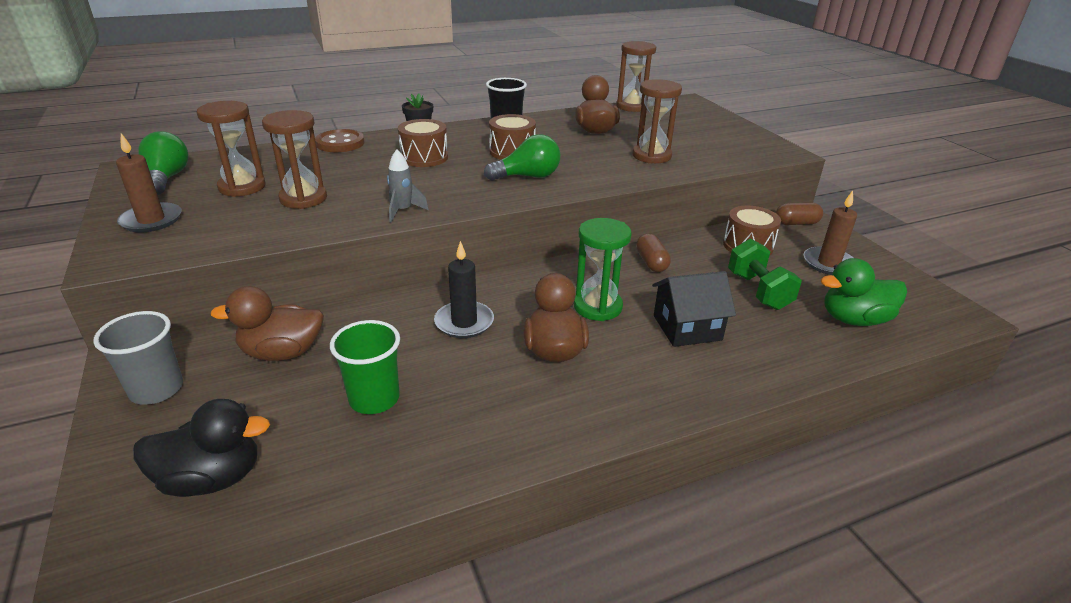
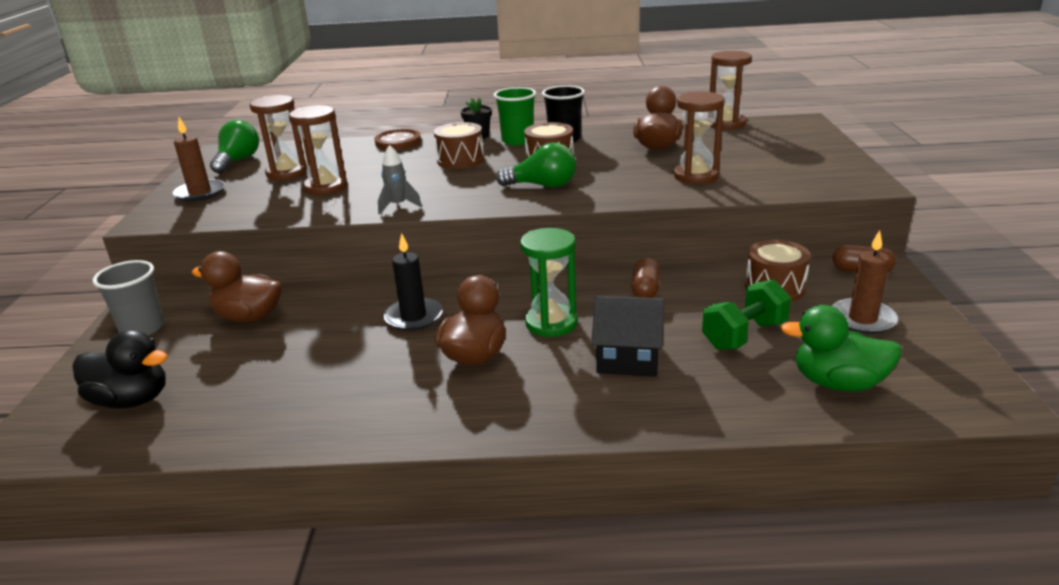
camera: 25 degrees right, 5 degrees down
(374, 399) = (289, 366): green cup -> green cup (517, 141)
(758, 291) = (744, 335): green dumbbell -> green dumbbell turned 45 degrees clockwise

